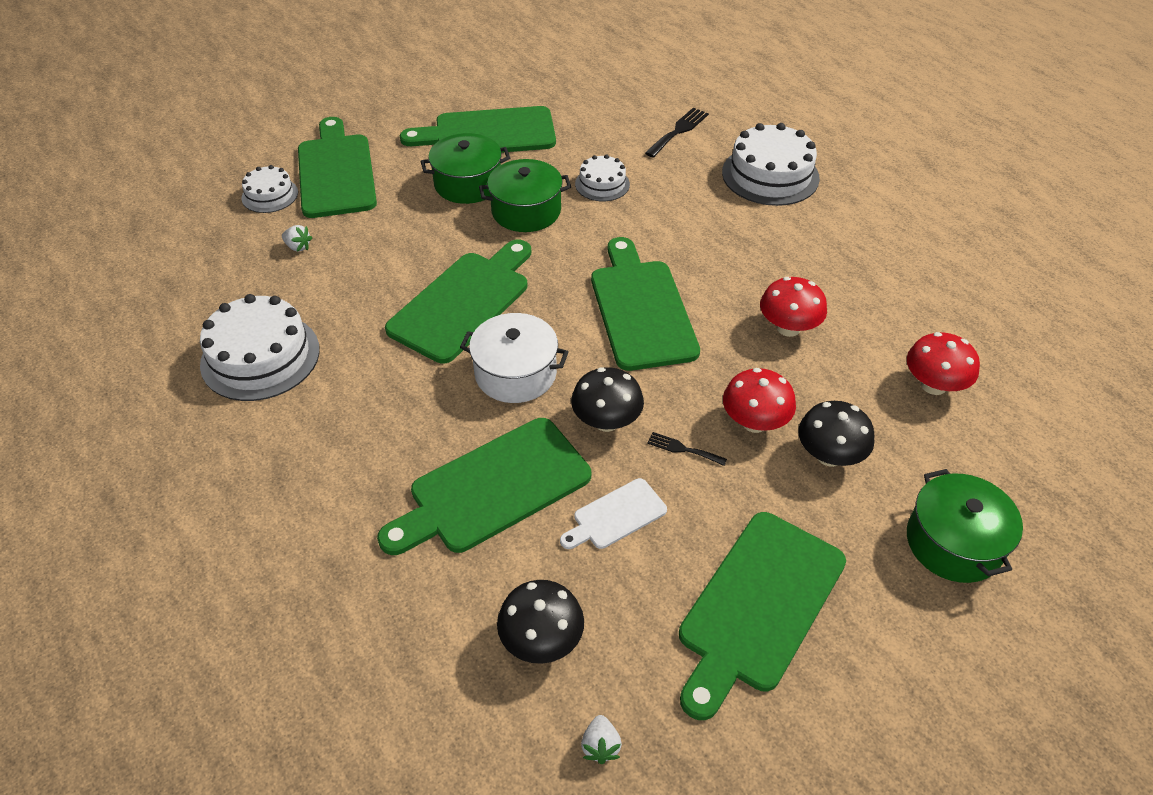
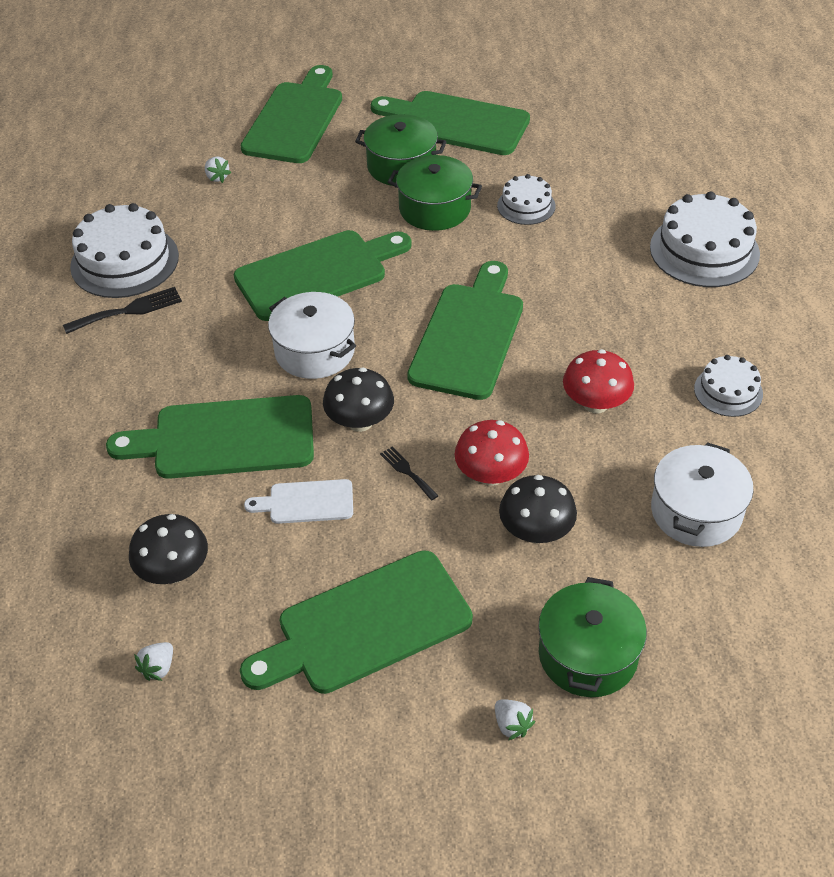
camera: 30 degrees right, 0 degrees up
(270, 195) = (226, 123): white cake -> white cake (728, 391)
(678, 131) = (645, 176): black fork -> black fork (128, 310)
(933, 385) = (696, 511): red mushroom -> white pot
(947, 635) = (512, 725): none -> white strawberry

